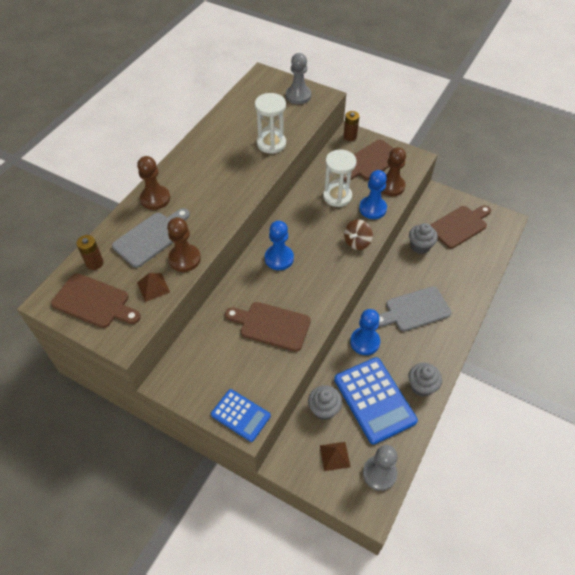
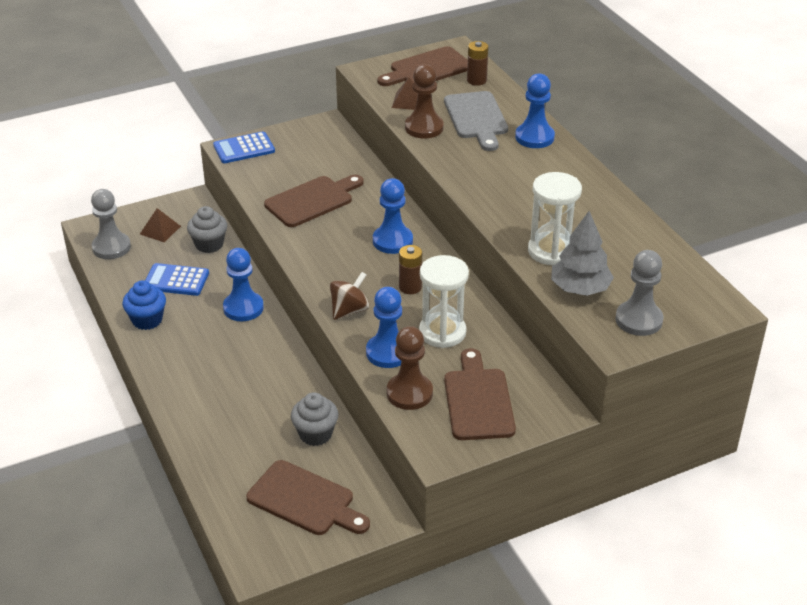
camera: 125 degrees right, 15 degrees down
(155, 198) = (534, 137): brown pawn -> blue pawn
(293, 122) = (580, 289): none -> grey tree
(350, 136) = (553, 408): brown battery -> brown battery (410, 287)
(357, 242) = (349, 310): brown spinning top -> brown spinning top turned 60 degrees clockwise
(374, 400) = (176, 280): blue calculator -> blue calculator, size x0.59
(414, 310) = (234, 369): grey cutting board -> none
(421, 386) = (147, 320): grey cupcake -> blue cupcake
(459, 225) = (305, 500): brown cutting board -> brown cutting board turned 60 degrees counterclockwise

